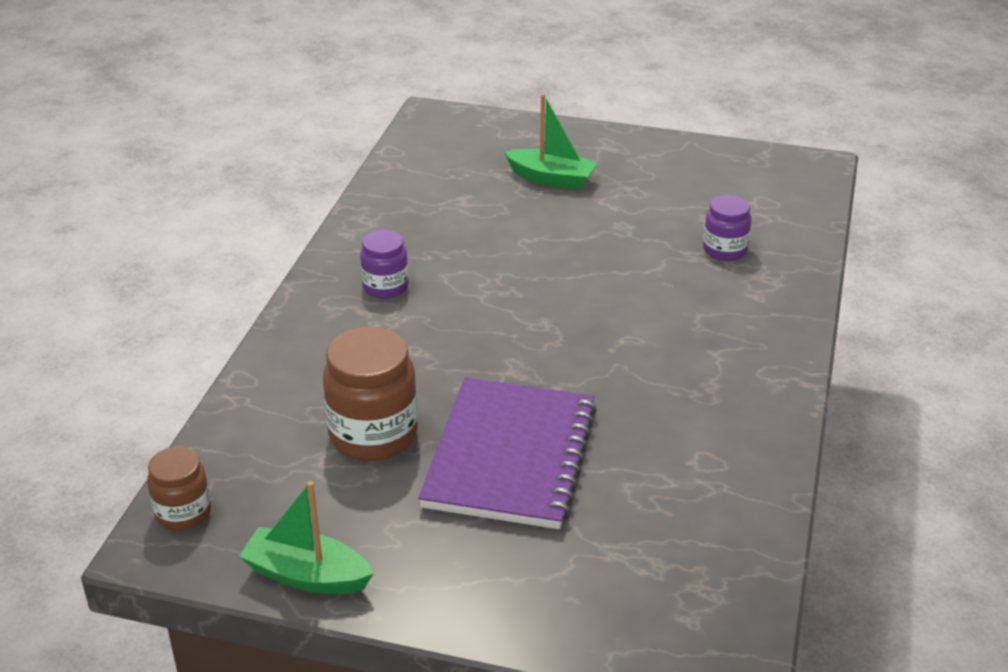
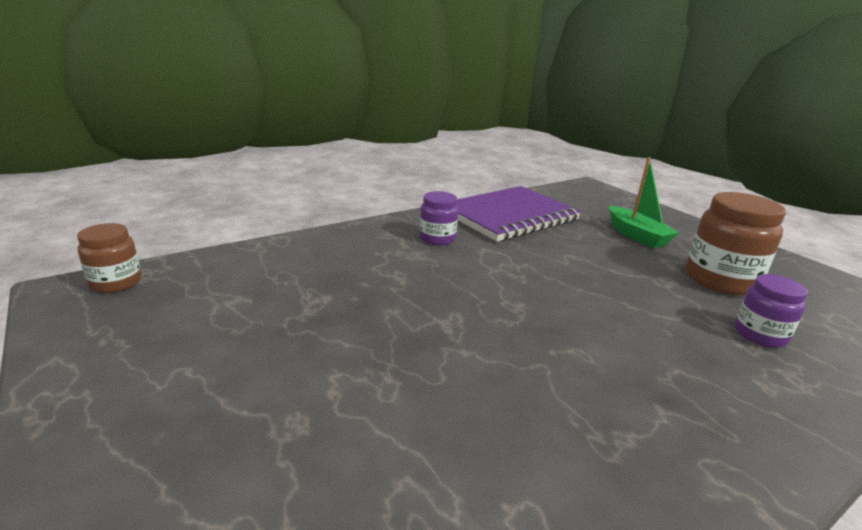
camera: 40 degrees right, 10 degrees down
(307, 575) = (75, 364): green boat -> none
(373, 435) = (287, 306): brown jar -> brown jar (720, 280)
(510, 456) = (347, 379): purple notebook -> purple notebook (509, 216)

